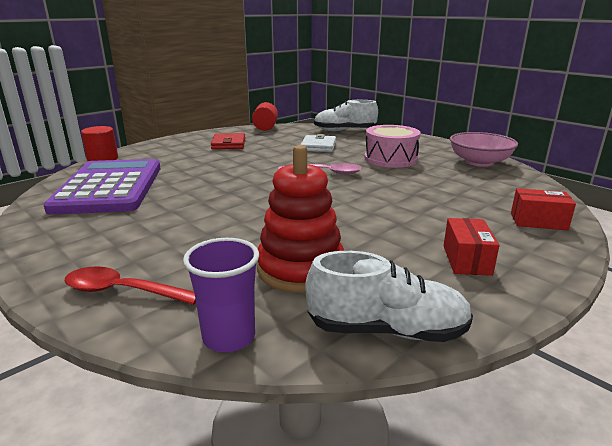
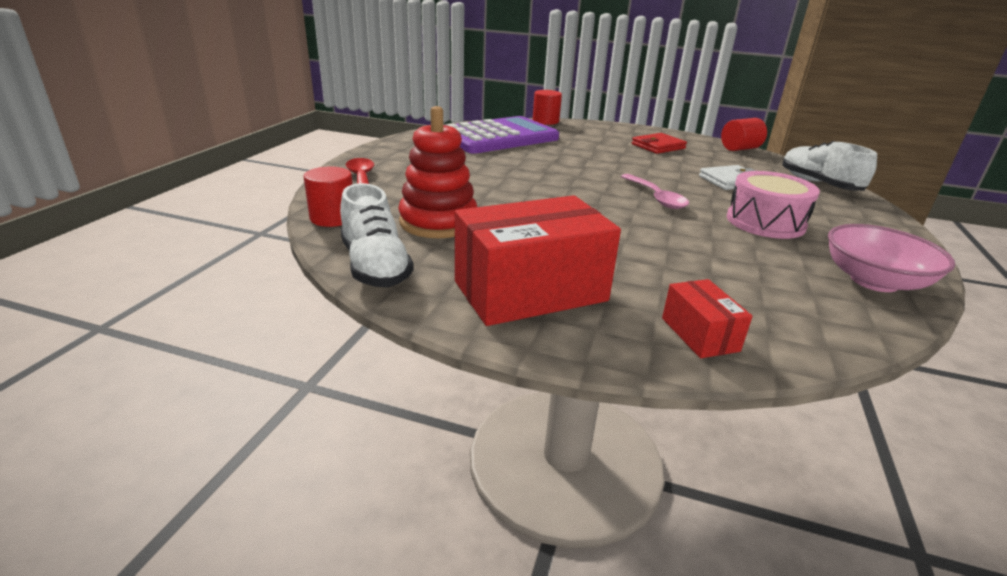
camera: 60 degrees right, 5 degrees up
(229, 337) = (332, 218): purple cup -> red cylinder
(466, 260) = (530, 291): red box -> red box, size x2.07

